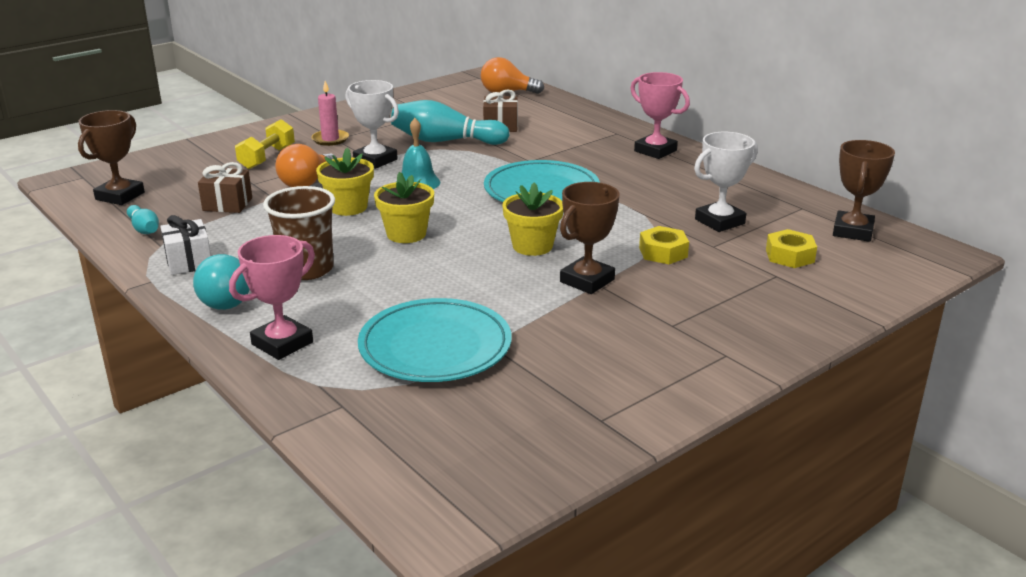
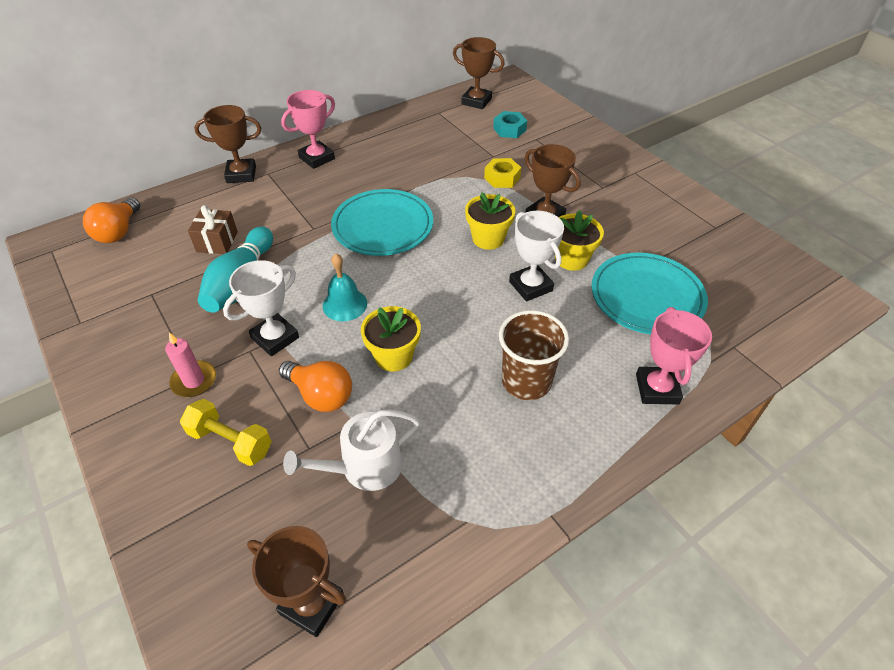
camera: 85 degrees left, 20 degrees up
(144, 229) = (421, 549): turquoise bowling pin -> none
(189, 262) = (508, 484): white gift -> none
(226, 299) = (586, 439): turquoise light bulb -> none
(227, 204) = (364, 467): brown gift -> white watering can
(282, 343) = (657, 389): pink trophy -> pink trophy turned 45 degrees clockwise
(406, 234) = (459, 313): yellow flower pot -> yellow flower pot (571, 259)
(609, 123) = (241, 174): none -> brown trophy
(719, 221) = (455, 147): white trophy -> white trophy (531, 286)
(789, 256) = (509, 129): yellow nut -> turquoise nut

